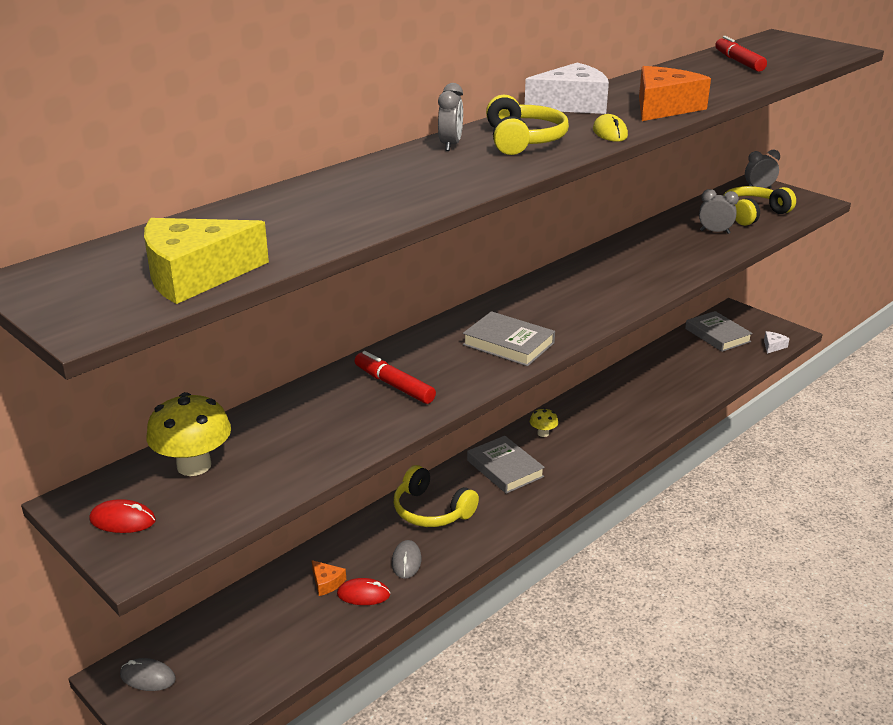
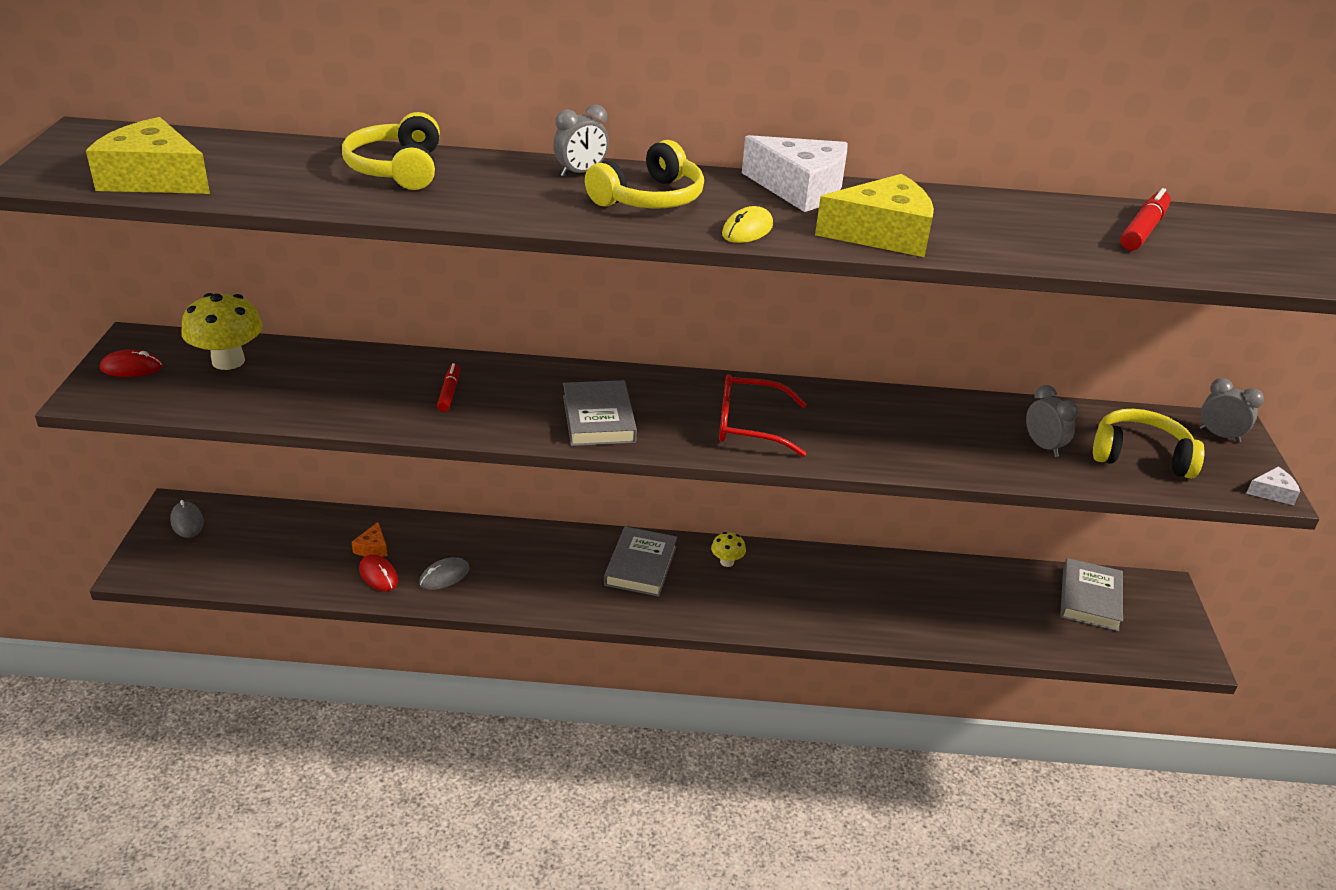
camera: 45 degrees right, 5 degrees up
(123, 520) = (131, 368): red mouse -> red mouse turned 60 degrees counterclockwise
(394, 385) = (449, 392): red marker -> red marker, size x0.66
(431, 511) = (527, 554): yellow headphones -> yellow headphones (397, 169)
(585, 299) = (749, 426): none -> red glasses
(663, 107) = (882, 234): orange cheese -> yellow cheese
(773, 346) = (1138, 654): white cheese -> white cheese (1272, 492)

